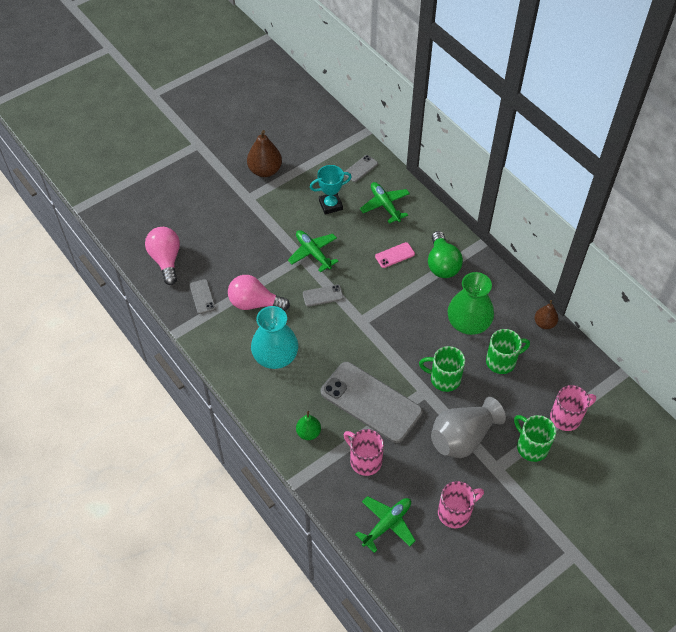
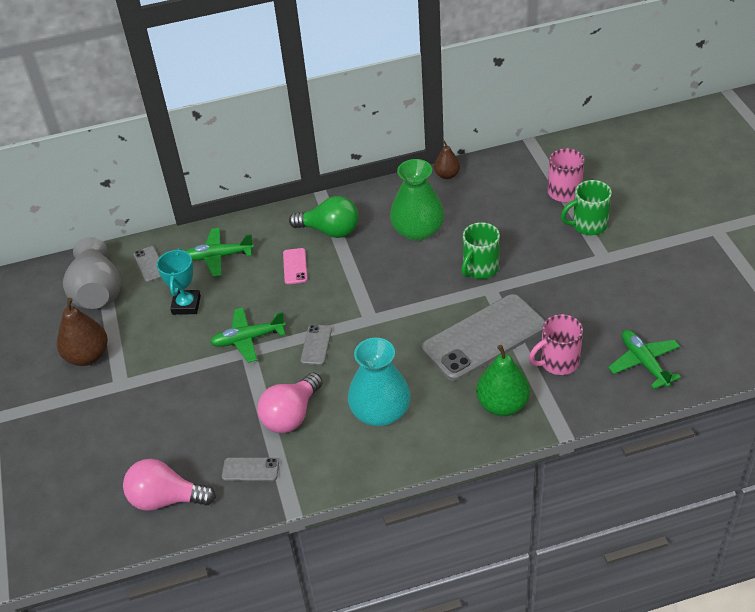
camera: 65 degrees left, 10 degrees down
(308, 433) = (502, 405): green pear -> green pear, size x1.66
(455, 512) = (646, 303): pink mug -> none
(462, 437) = (558, 273): grey vase -> grey vase (97, 292)
(502, 361) = (478, 218): green mug -> none

